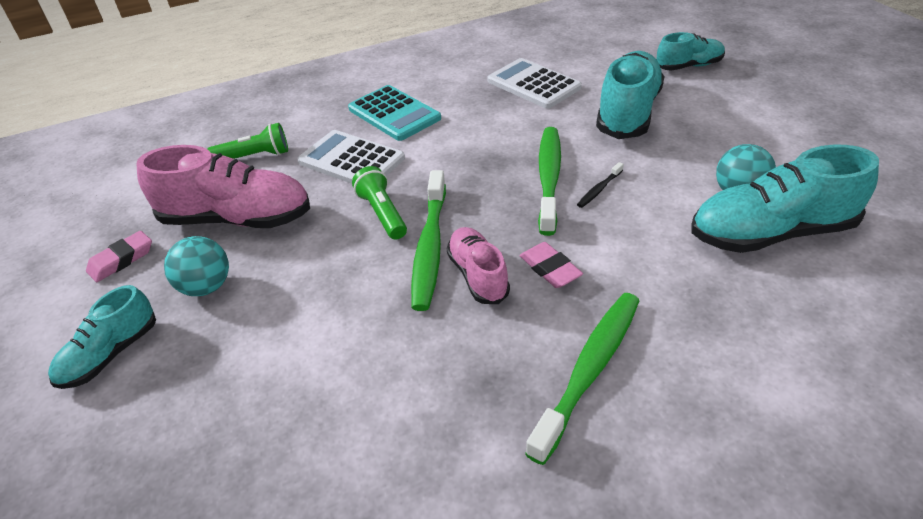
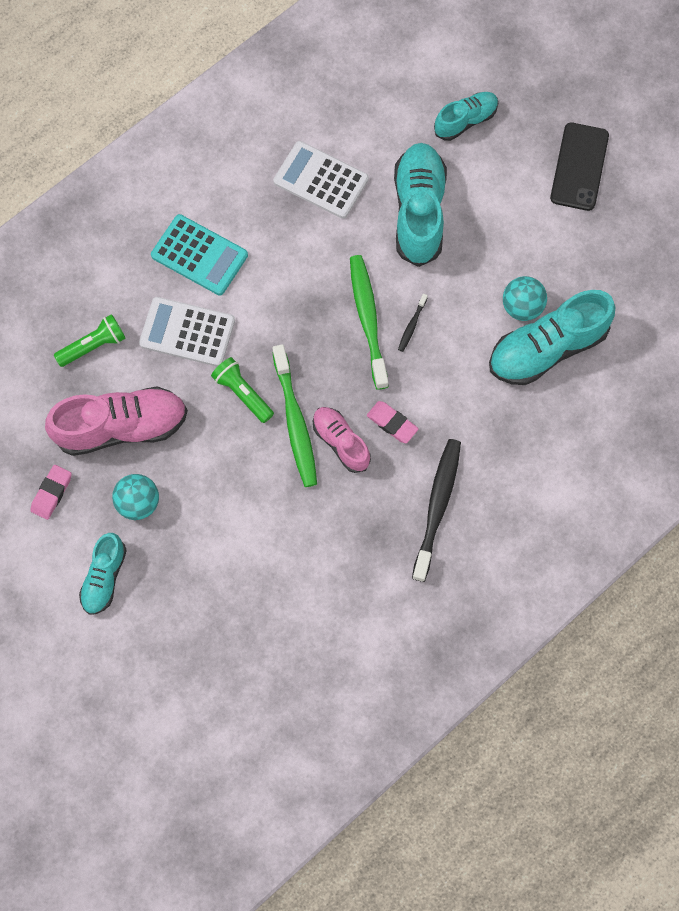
camera: 20 degrees left, 30 degrees up
(589, 371) = (437, 507): green toothbrush -> black toothbrush
(812, 104) = (579, 167): none -> black phone

